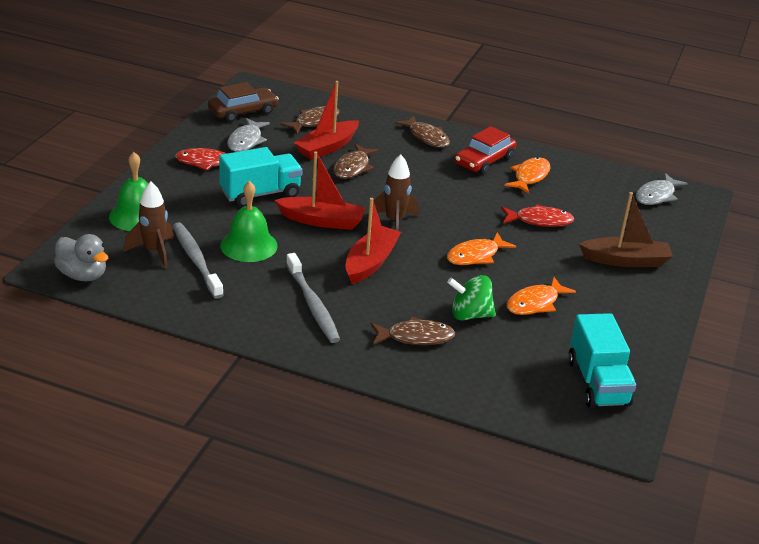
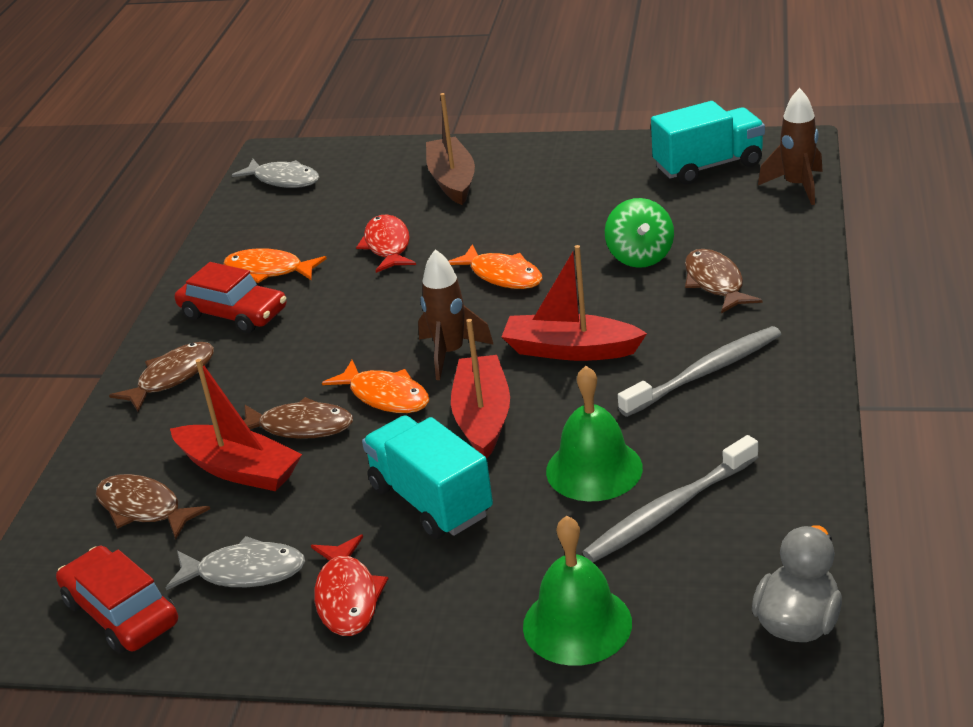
camera: 95 degrees left, 0 degrees up
(154, 252) = (676, 564): brown rocket -> brown rocket (797, 186)
(243, 111) = (121, 612): brown car -> red car
(535, 303) = (584, 220): orange fish -> orange fish (385, 396)

